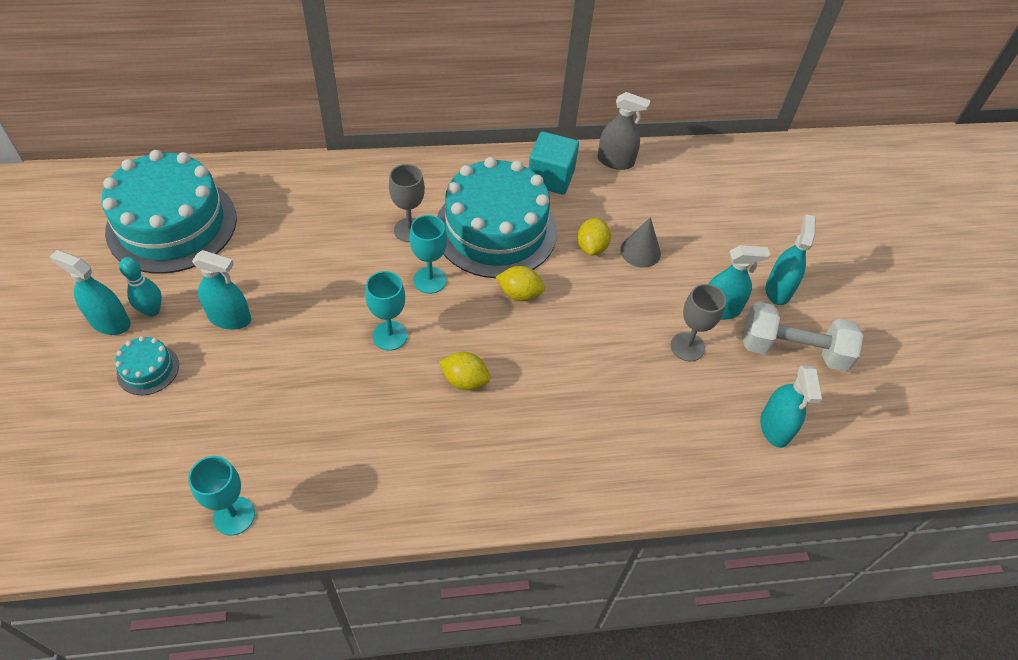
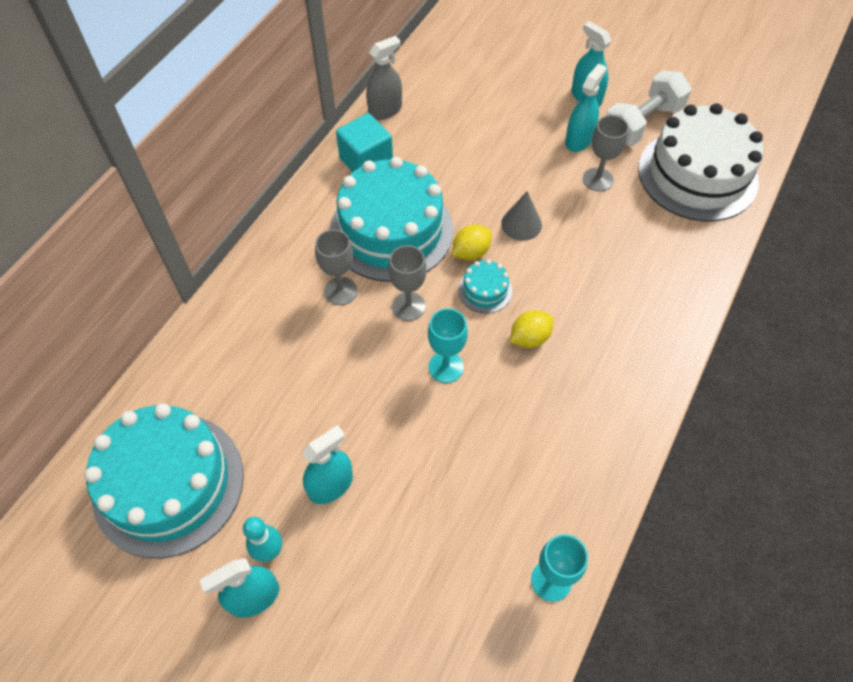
camera: 50 degrees left, 5 degrees up
(148, 369) = (340, 585): turquoise cake -> turquoise cake (485, 290)
(430, 280) = (408, 306): turquoise goblet -> grey goblet
(591, 247) = (461, 178): yellow lemon -> none
(640, 251) = (489, 151): grey cone -> grey cone (521, 224)
(775, 427) = (697, 174): turquoise spray bottle -> white cake

